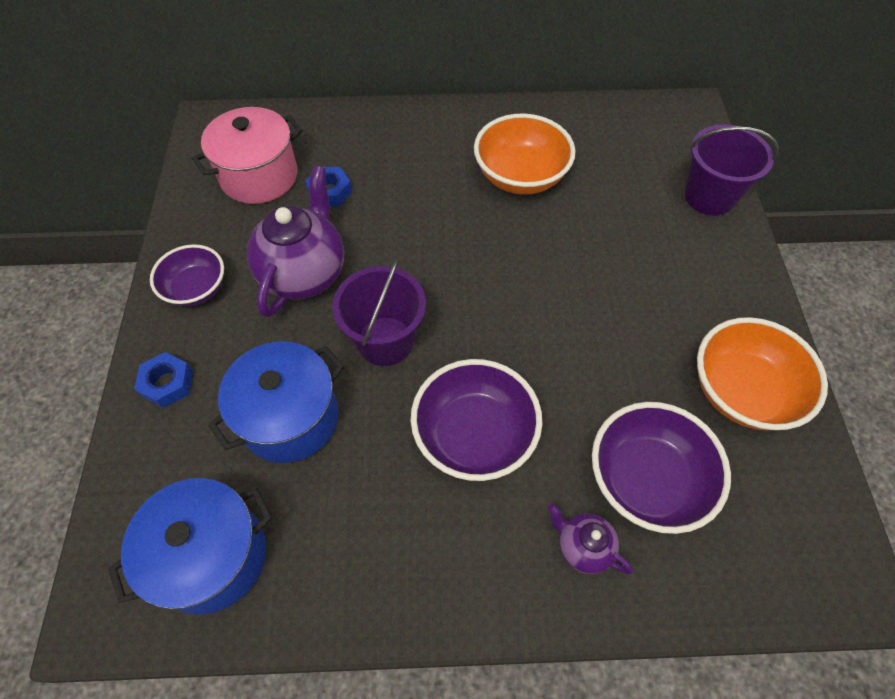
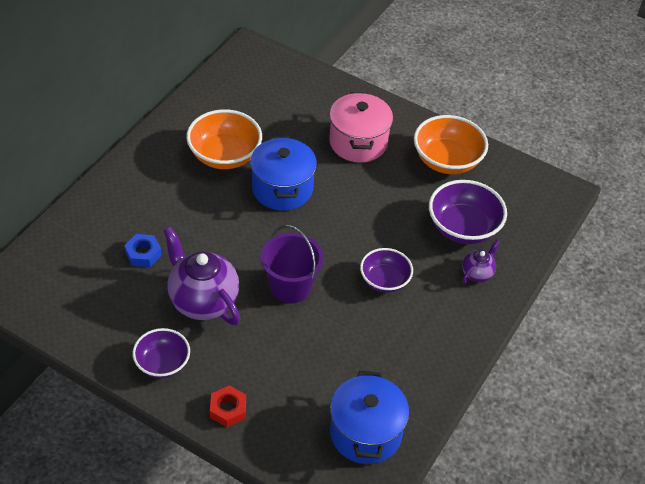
camera: 60 degrees left, 10 degrees down
(167, 383) = (228, 409): blue nut -> red nut
(259, 176) = (89, 285): pink pot -> pink pot (358, 142)
(290, 418) = (305, 358): blue pot -> blue pot (282, 189)
(474, 435) = (384, 280): purple bowl -> purple bowl, size x0.65
(583, 547) = (477, 273): purple teapot -> purple teapot turned 150 degrees clockwise
(709, 197) = (320, 87): purple bucket -> none

